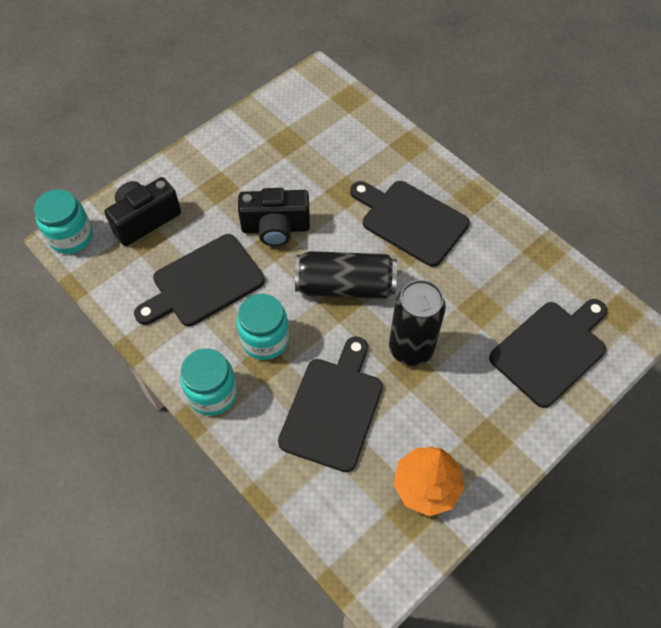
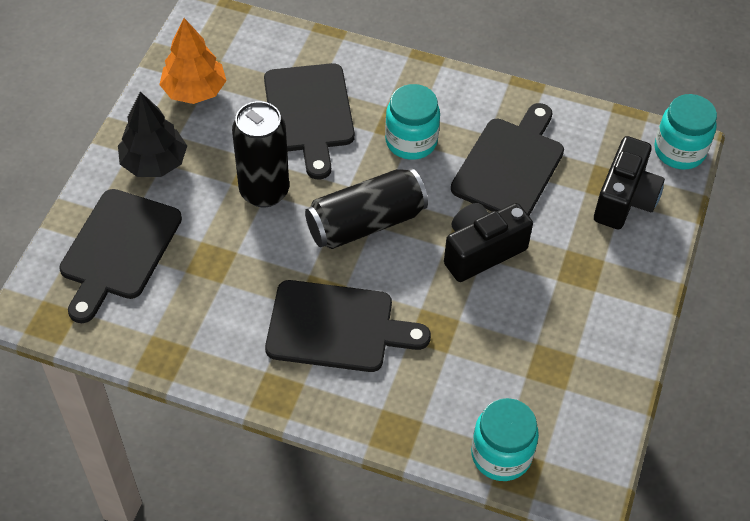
camera: 150 degrees right, 5 degrees down
(212, 393) = (425, 81): turquoise jar -> turquoise jar (501, 455)
(494, 421) = (154, 162): none -> black tree

